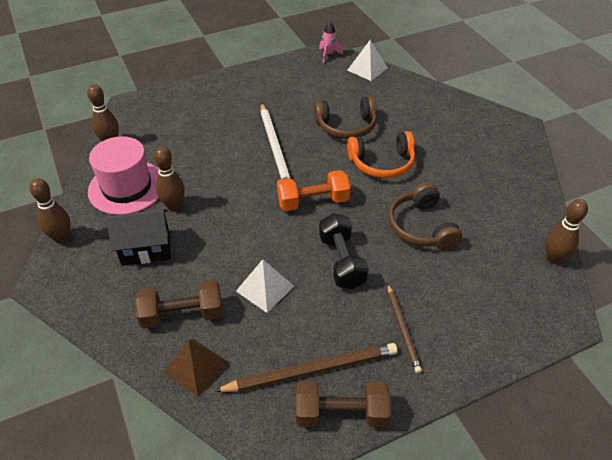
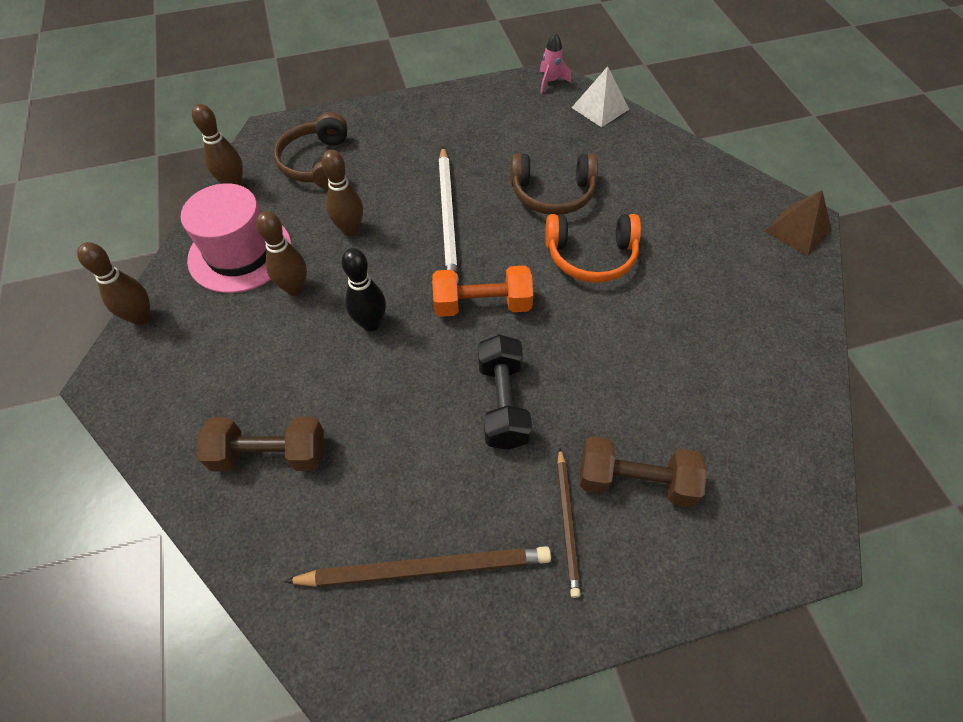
camera: 10 degrees right, 10 degrees up
(146, 249) = (244, 348): black house -> none
(196, 367) = (270, 537): brown pyramid -> brown pyramid (798, 230)
(236, 222) = (371, 323): none -> black bowling pin
(265, 288) = (388, 430): white pyramid -> none
(341, 413) = (452, 644): brown dumbbell -> brown dumbbell (635, 481)
(421, 227) = (627, 363): brown headphones -> brown headphones (318, 163)
(554, 258) = (813, 440): brown bowling pin -> brown bowling pin (350, 229)

